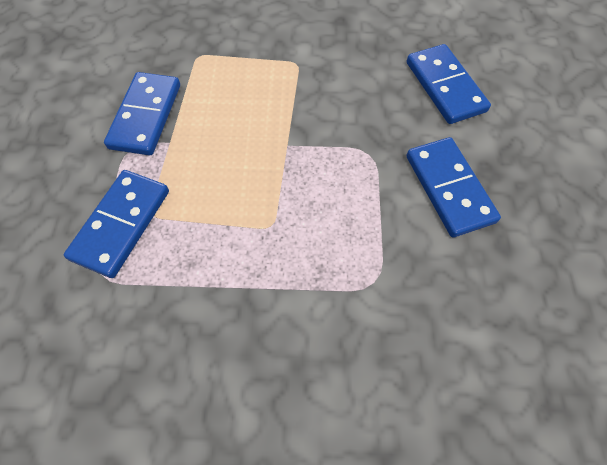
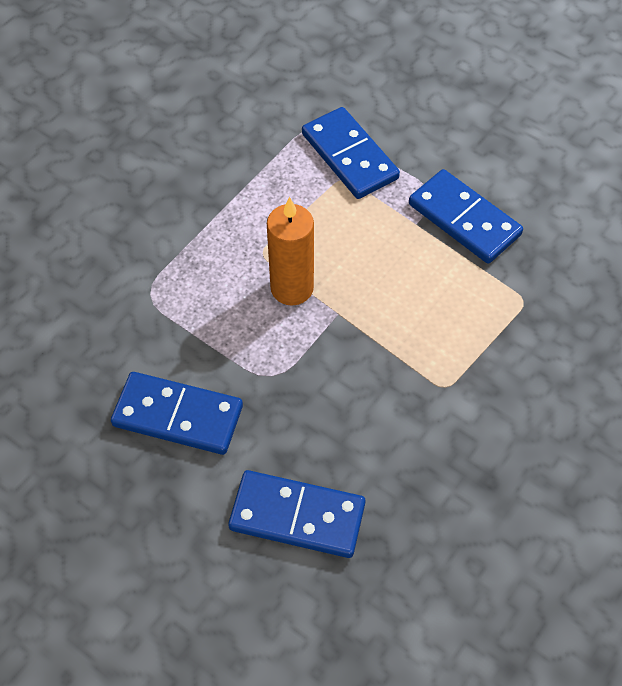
camera: 125 degrees right, 5 degrees down
(288, 185) = (292, 288): none -> orange candle

